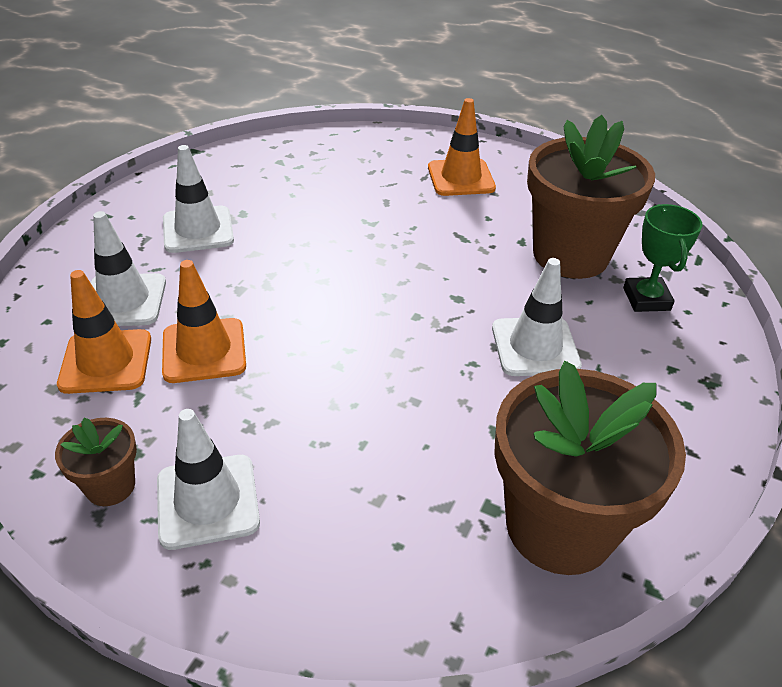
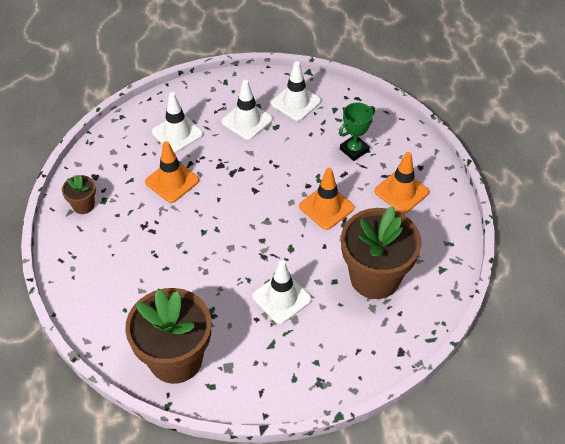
camera: 55 degrees right, 10 degrees up
(106, 361) = (139, 156): orange traffic cone -> orange traffic cone (326, 207)
(208, 501) = (99, 238): white traffic cone -> white traffic cone (296, 102)
(646, 299) = (366, 329): green trophy -> green trophy (354, 150)

